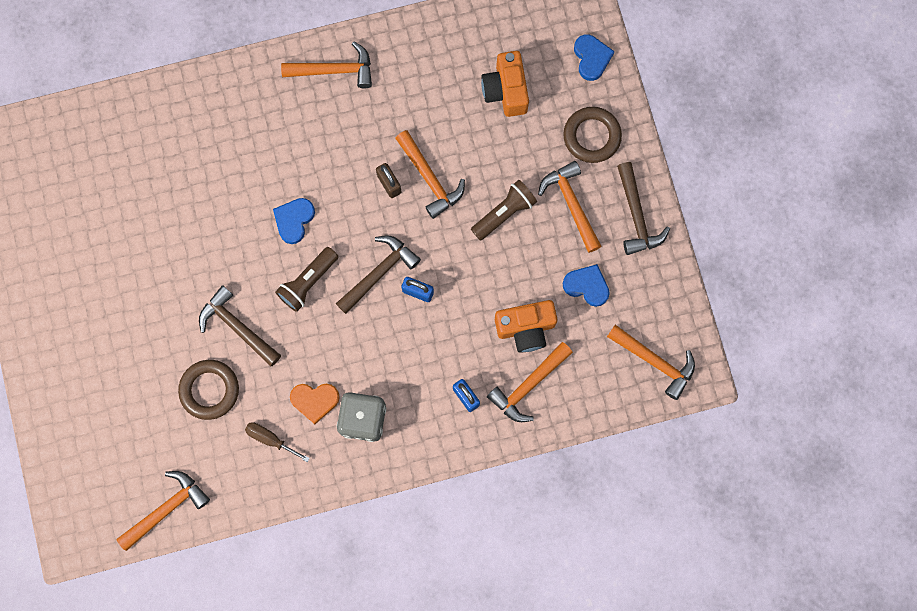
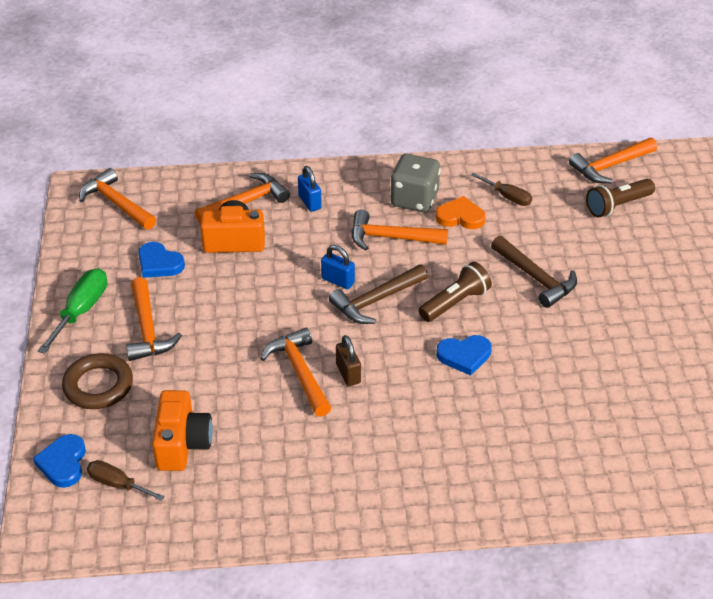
camera: 170 degrees left, 35 degrees down
(209, 390) = (567, 236): brown ring -> none
(294, 220) = (464, 356): blue heart -> blue heart turned 45 degrees clockwise
(334, 70) = (393, 496): orange hammer -> orange hammer (391, 237)
(504, 213) = (225, 331): brown flashlight -> brown flashlight (617, 206)
(544, 46) = (117, 484): none -> brown screwdriver
(636, 216) = (81, 311): brown hammer -> green screwdriver

